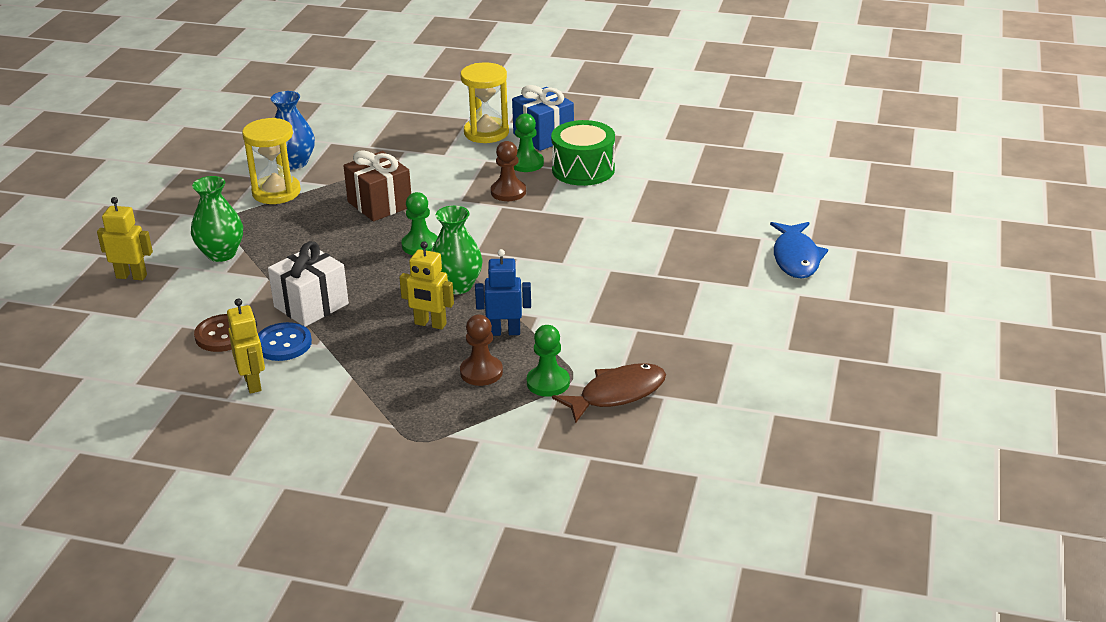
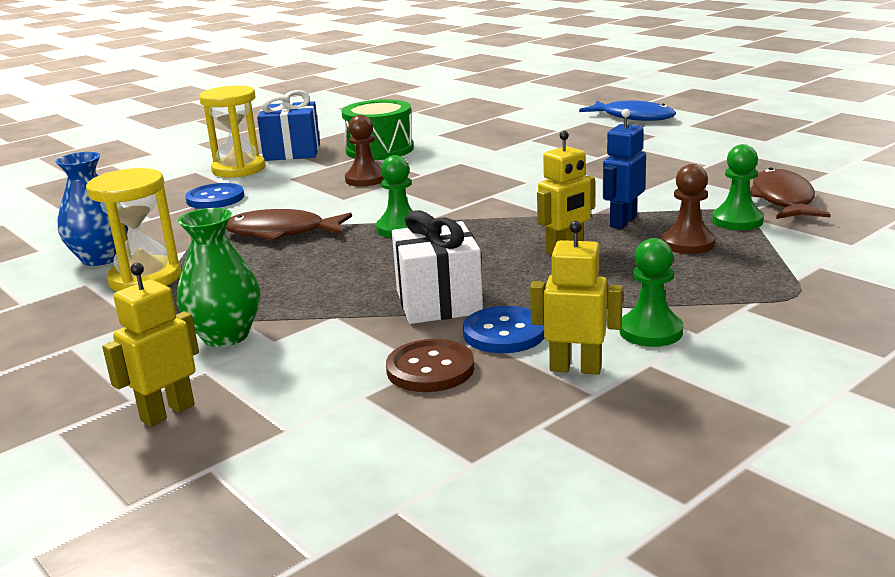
camera: 55 degrees left, 10 degrees down
(379, 204) = (281, 232): brown gift -> brown fish
(421, 152) = (215, 198): none -> blue button
(457, 286) = (506, 226): green vase -> none
(526, 163) = (327, 165): green pawn -> green pawn (650, 331)

